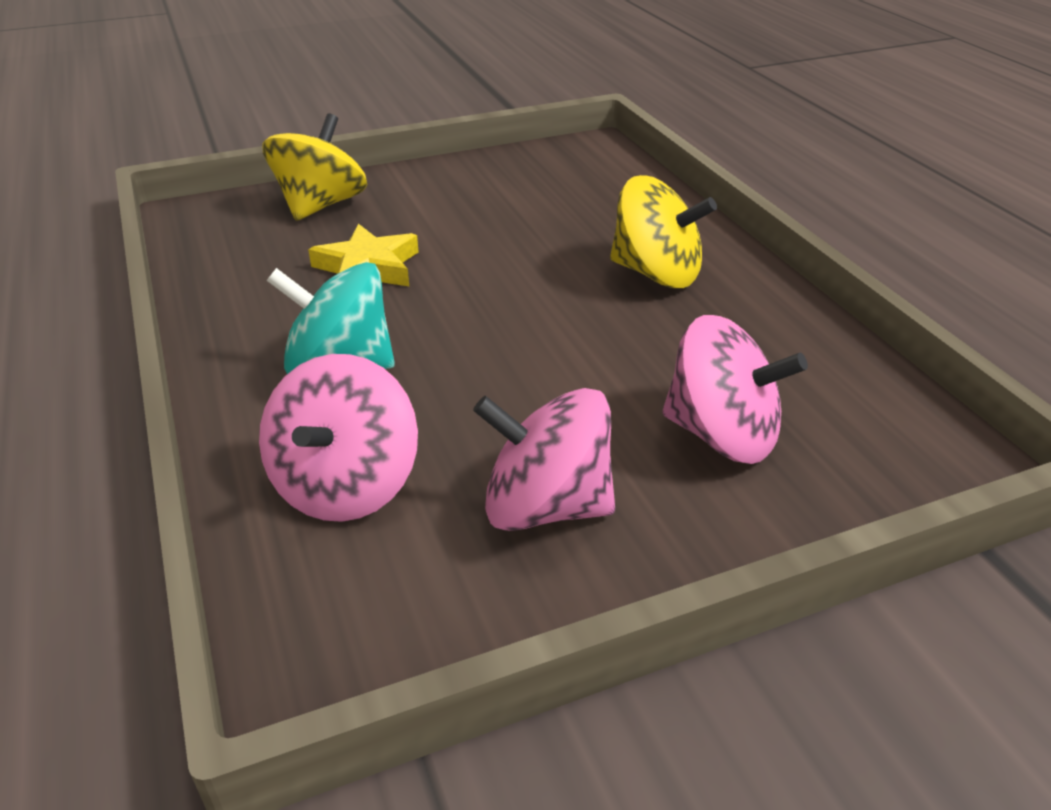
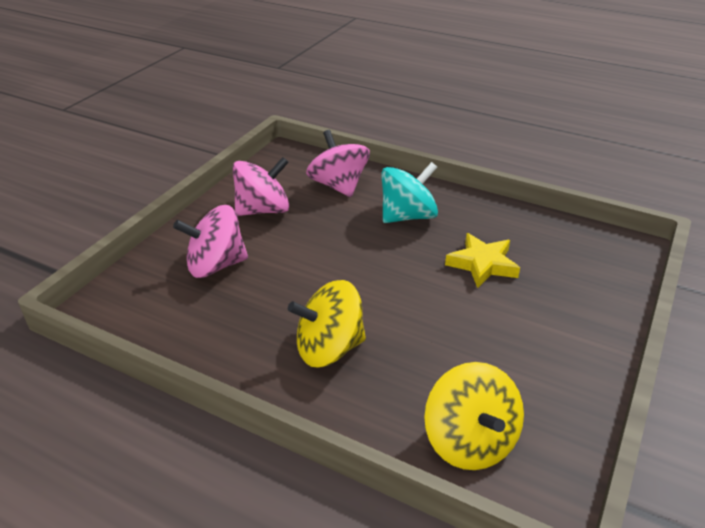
camera: 140 degrees right, 0 degrees up
(321, 205) = (588, 290): yellow spinning top -> yellow spinning top (470, 441)

